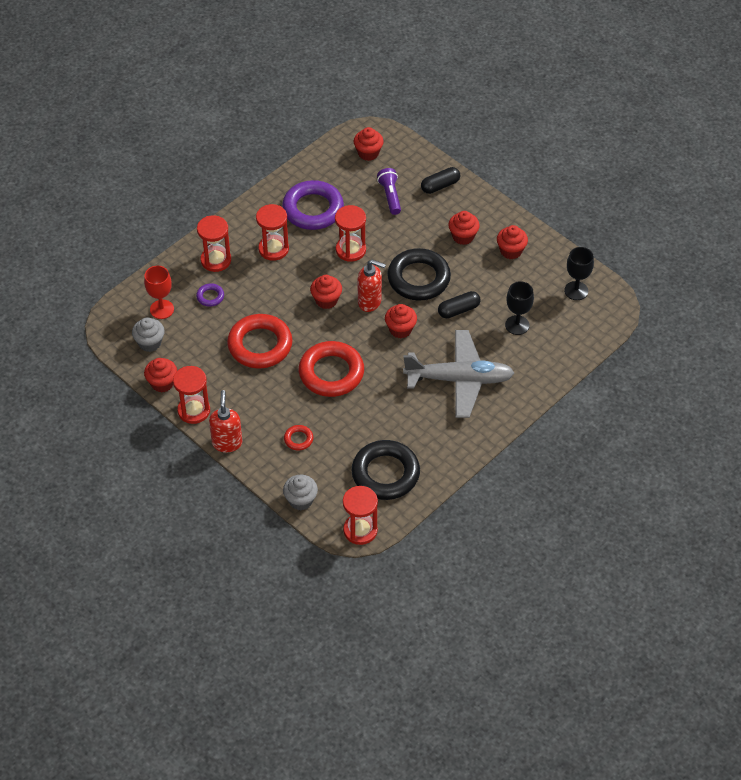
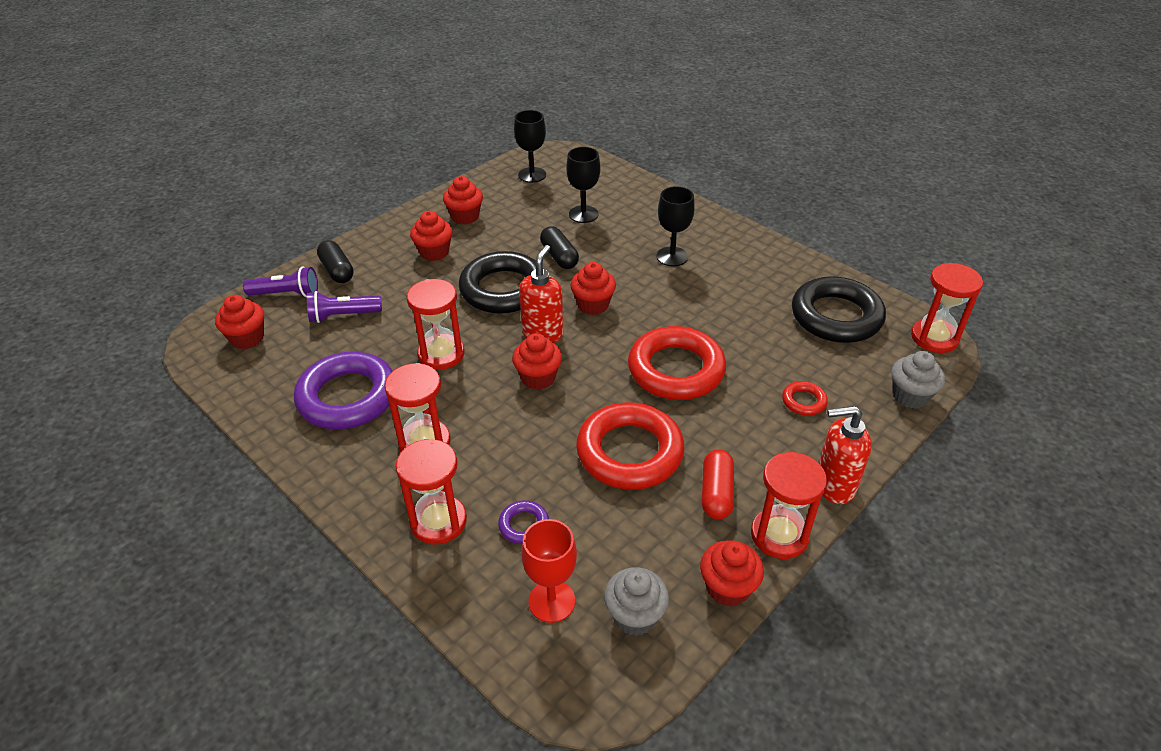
camera: 90 degrees left, 10 degrees down
(226, 384) = (716, 493): none -> red capsule
(414, 163) = (286, 294): none -> purple flashlight
(459, 379) = (672, 256): grey plane -> black goblet

